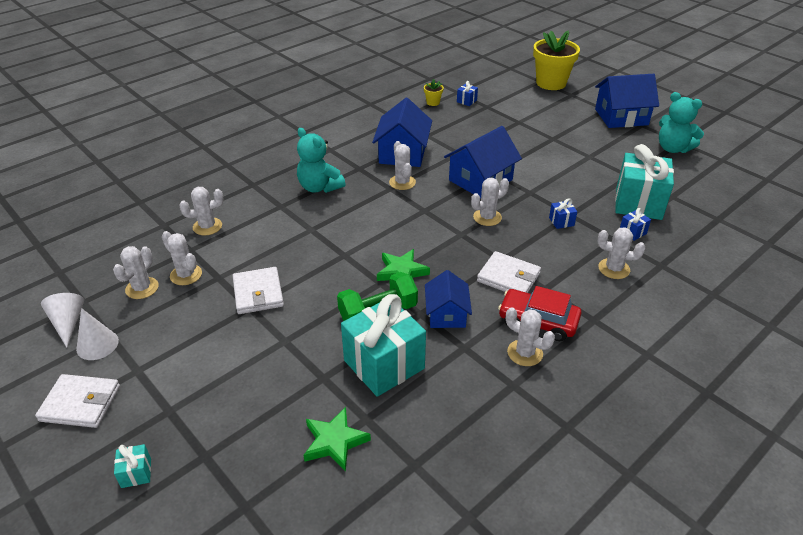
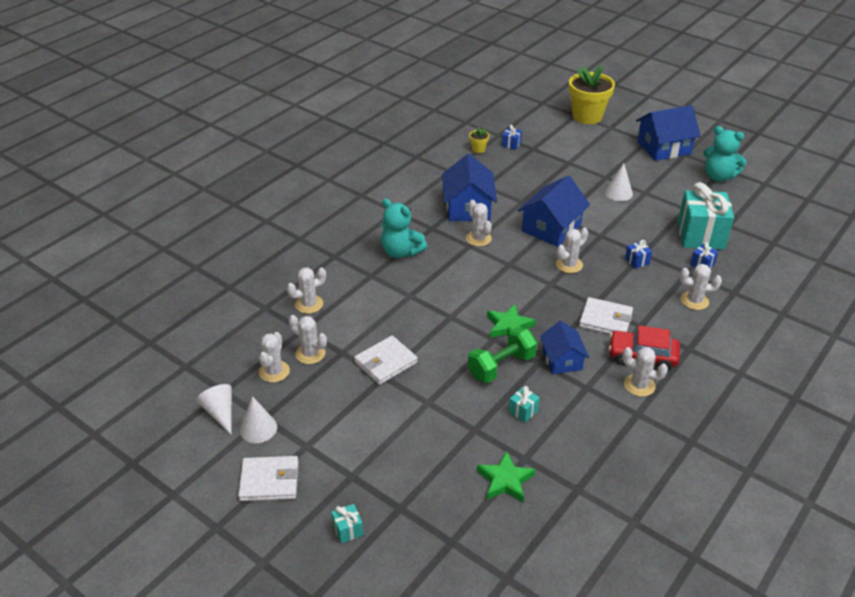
camera: 10 degrees left, 0 degrees up
(258, 293) = (386, 362): white wallet -> white wallet turned 75 degrees clockwise
(384, 364) = (523, 411): turquoise gift -> turquoise gift, size x0.41
(561, 154) = (618, 193): none -> white cone

